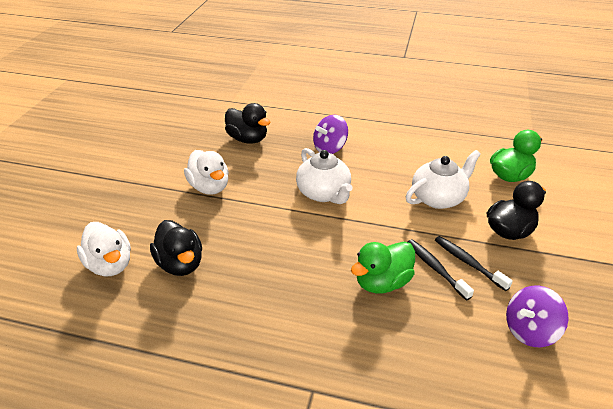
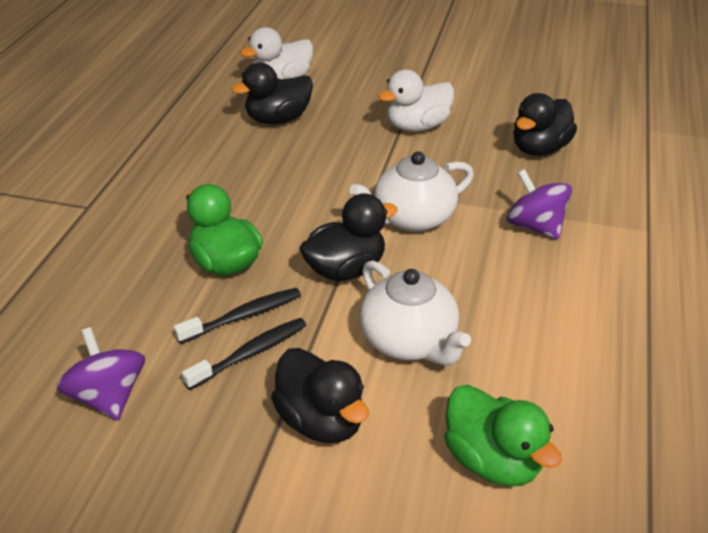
camera: 90 degrees right, 0 degrees up
(380, 222) = (345, 269): none -> black duck

